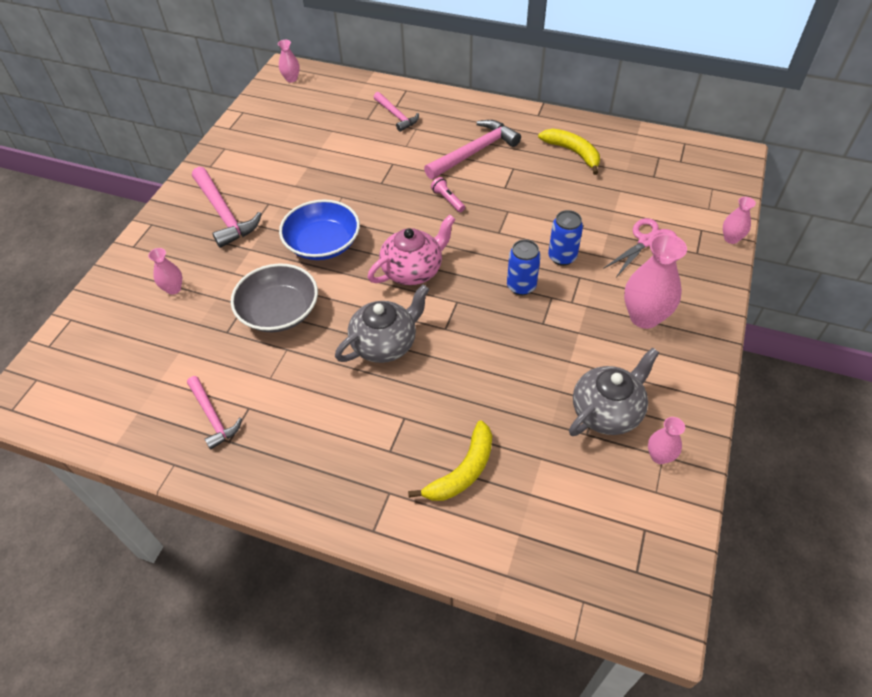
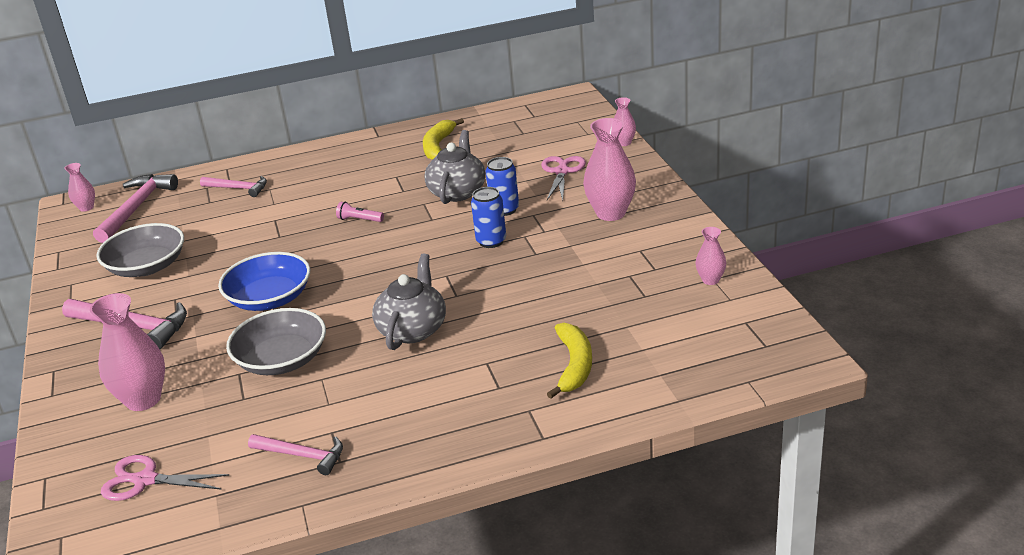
camera: 35 degrees left, 20 degrees down
(114, 365) = (145, 480): none -> pink scissors
(173, 289) = (143, 400): pink vase -> pink vase, size x1.90
(278, 160) = (147, 266): none -> grey bowl
(413, 270) = (381, 275): pink teapot -> none
(474, 152) = (347, 181): pink hammer -> pink hammer (137, 208)
(573, 153) = (438, 146): yellow banana -> yellow banana turned 90 degrees counterclockwise
(607, 411) = (644, 276): grey teapot -> grey teapot (457, 192)

